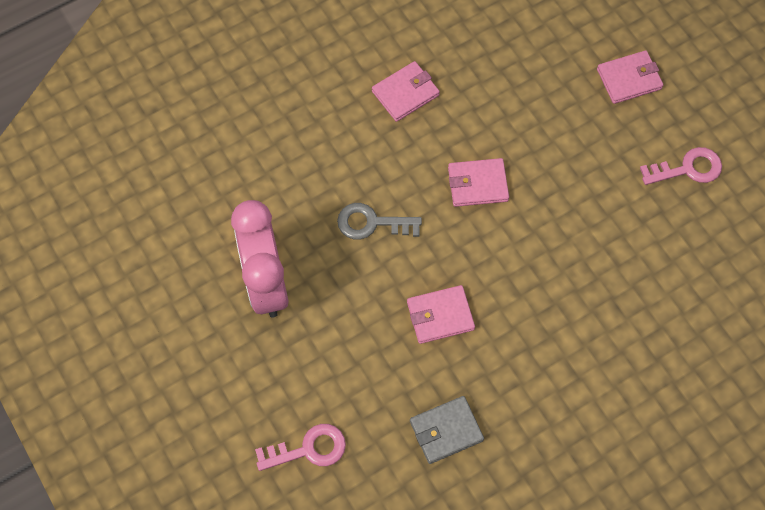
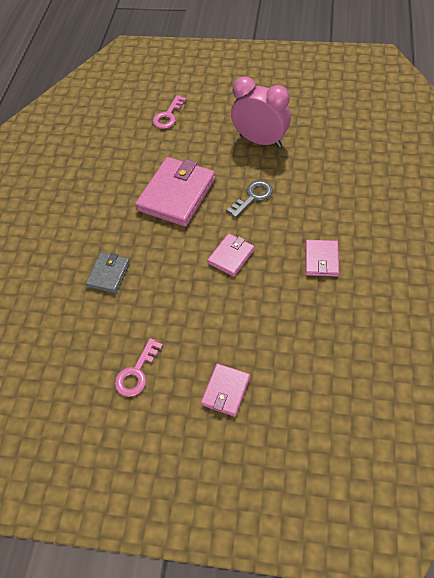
camera: 135 degrees right, 10 degrees down
(440, 316) = (177, 194): pink wallet -> pink wallet, size x1.89
(446, 431) = (123, 164): grey wallet -> grey wallet (108, 274)

